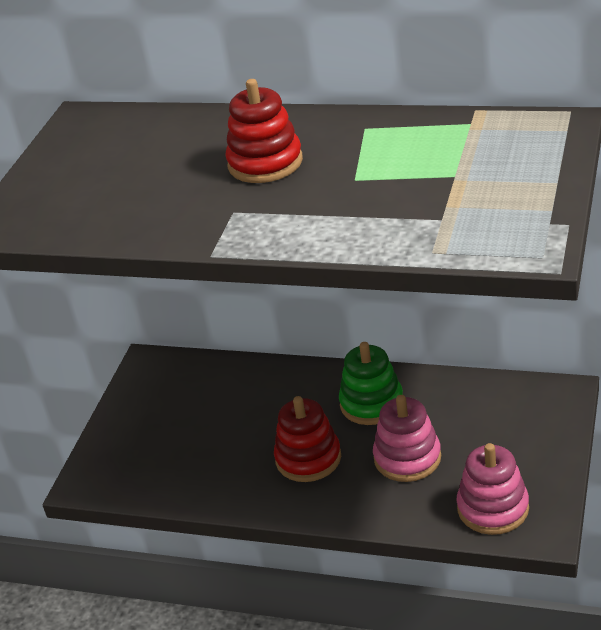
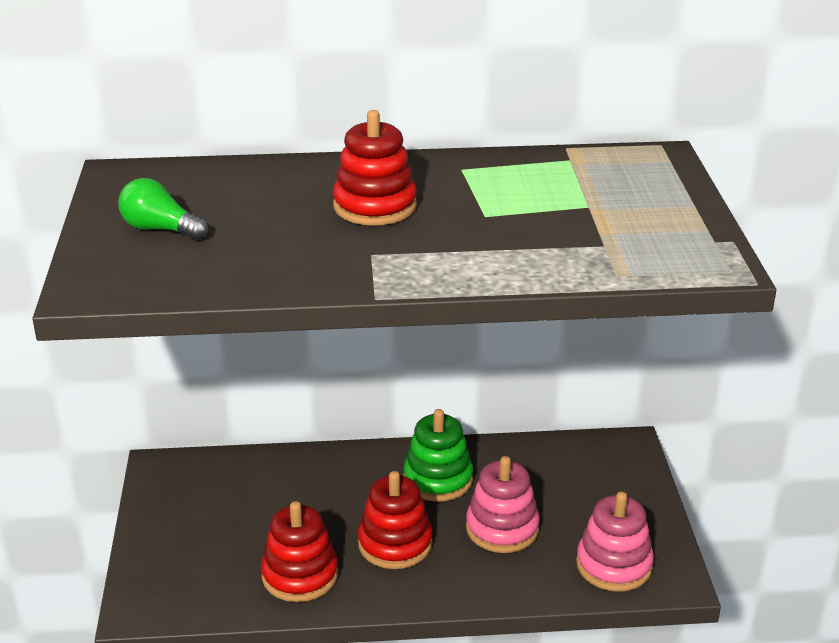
camera: 25 degrees left, 5 degrees down
(81, 174) = (160, 229): none -> green light bulb
(218, 475) = (300, 575): none -> red stacking toy

